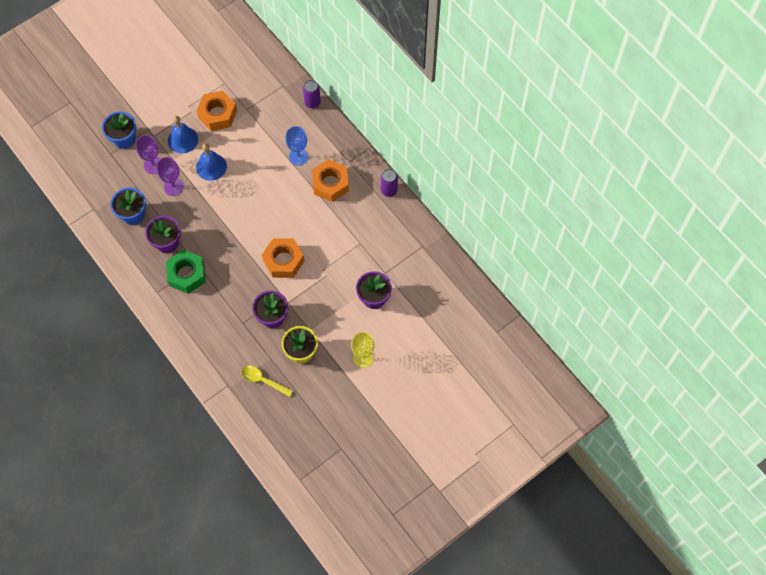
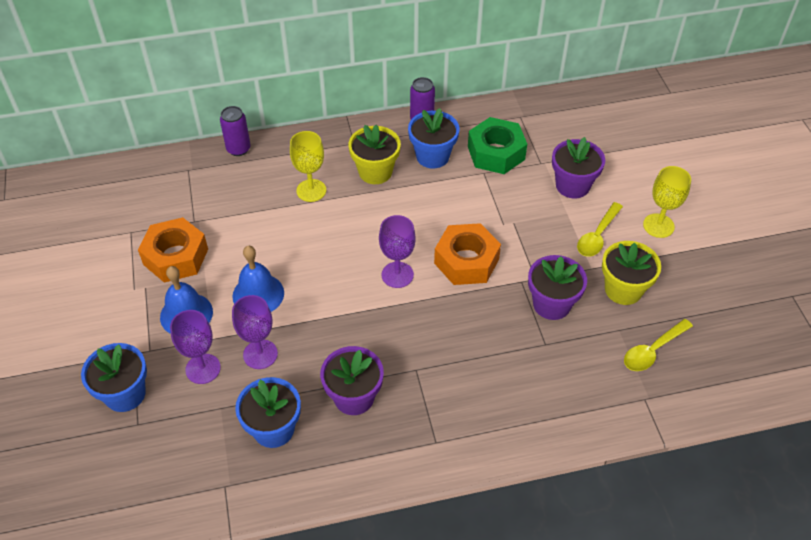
camera: 65 degrees left, 15 degrees down
(186, 274) = (425, 389): green nut -> green nut (496, 153)
(256, 229) = (397, 275): none -> purple goblet
(298, 157) = (311, 190): blue goblet -> yellow goblet
(330, 184) = (375, 172): orange nut -> yellow flower pot
(337, 325) = (597, 236): none -> yellow spoon
(359, 209) = (432, 156): none -> blue flower pot

